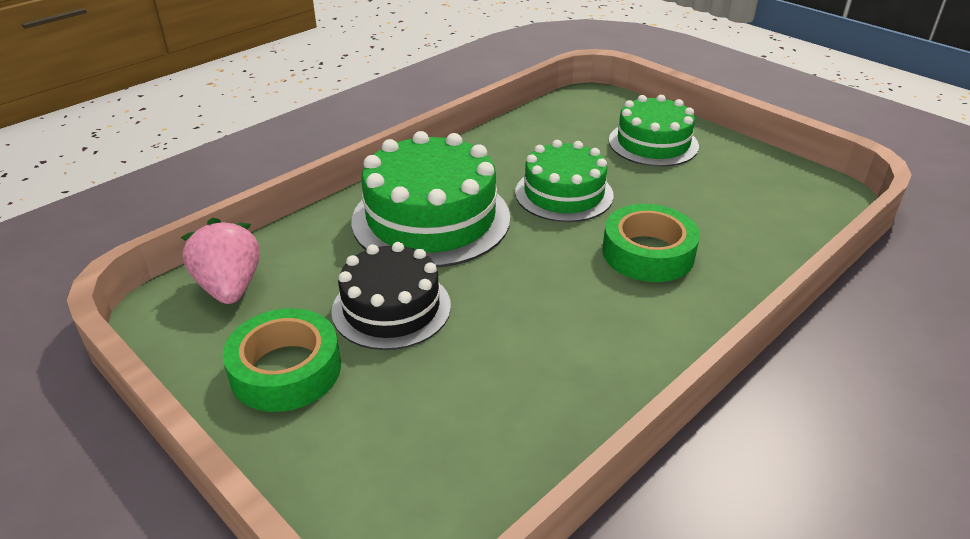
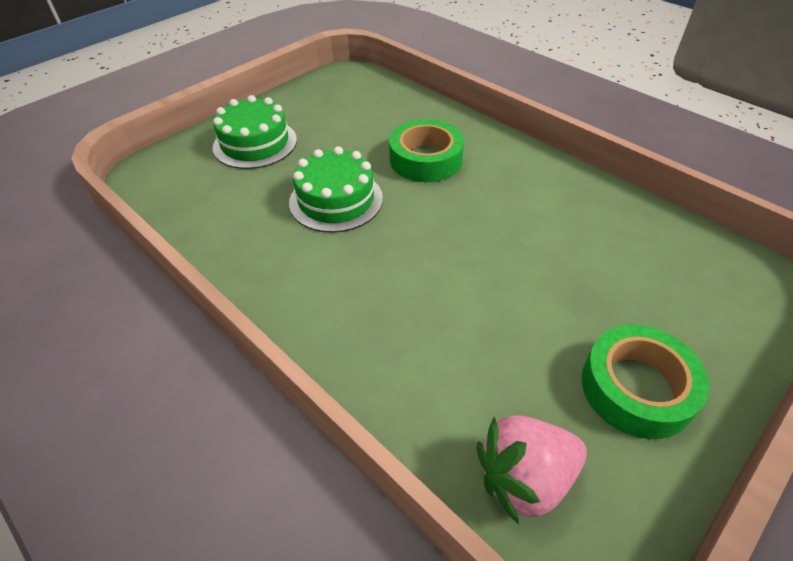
camera: 90 degrees left, 10 degrees up
(391, 308) = (527, 314): black cake -> none
(431, 219) = (376, 294): green cake -> none

